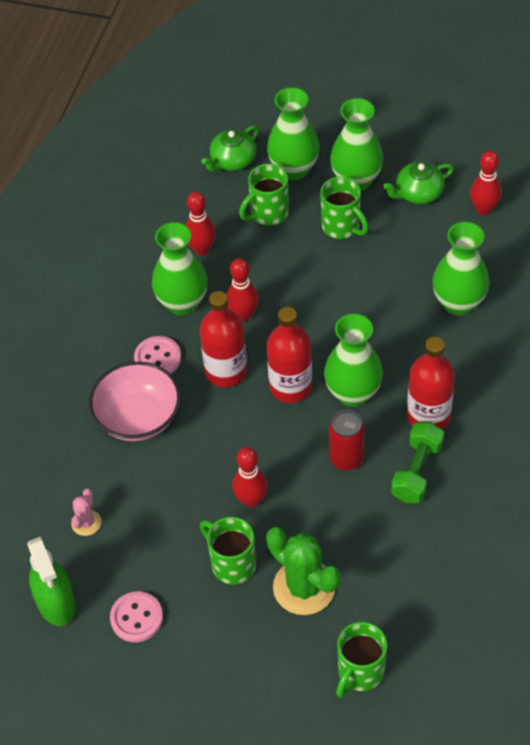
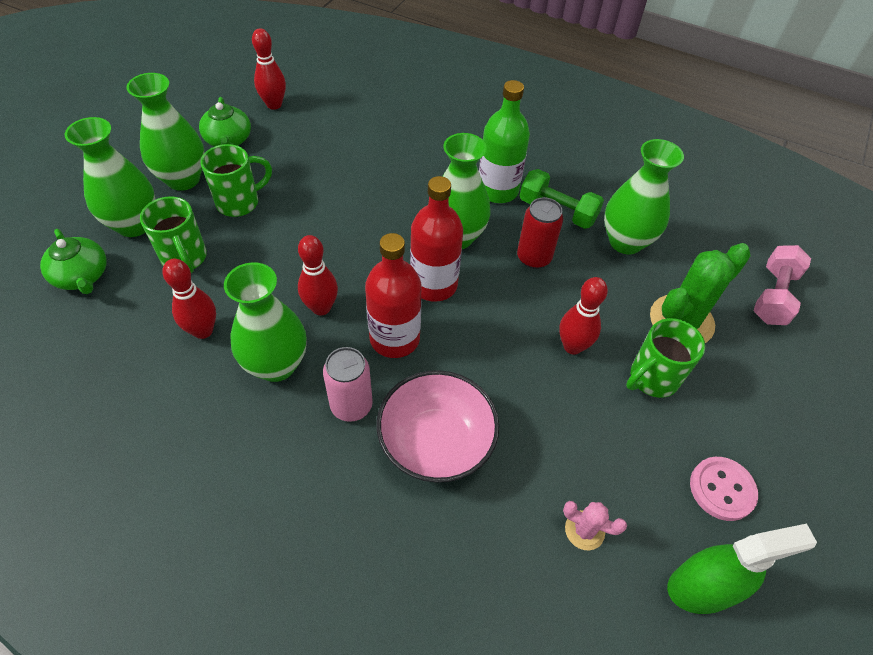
camera: 85 degrees left, 0 degrees up
(158, 358) = (351, 406): pink button -> pink can
(360, 672) = (773, 296): green mug -> pink dumbbell
(428, 416) = (497, 190): red bottle -> green bottle
(458, 303) = (375, 144): green vase -> green vase (625, 242)

